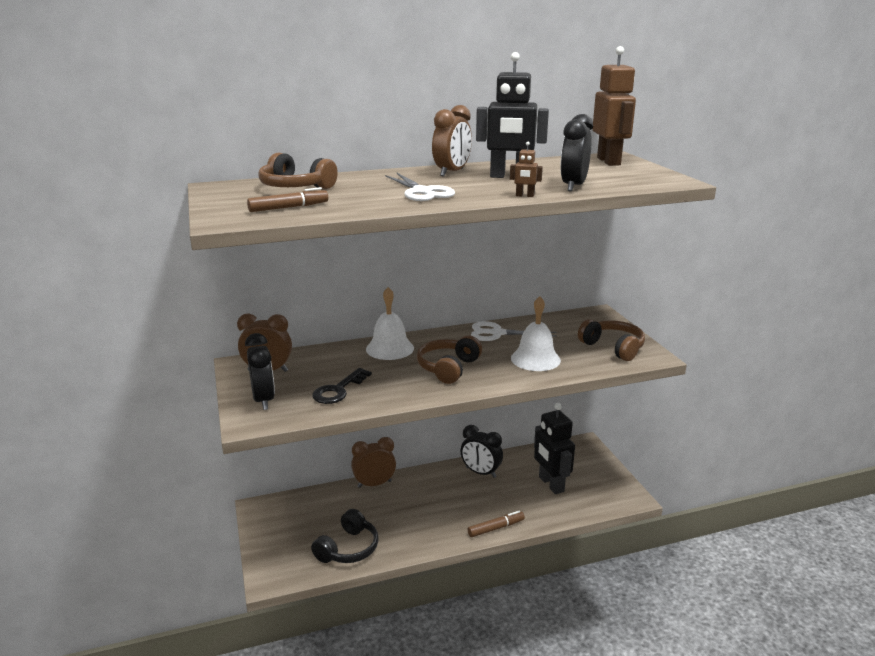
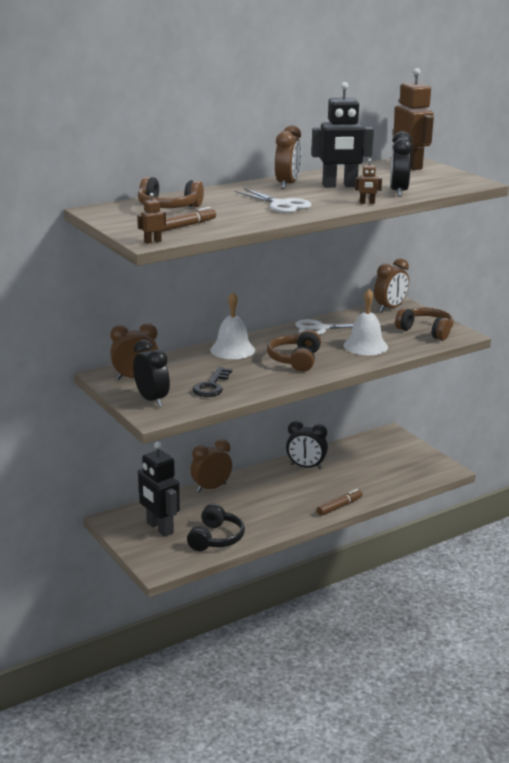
camera: 15 degrees left, 0 degrees up
(226, 222) = (152, 241): none -> brown robot
(551, 484) = (373, 468): black robot -> black robot (159, 528)
(585, 317) = (390, 308): none -> brown clock

